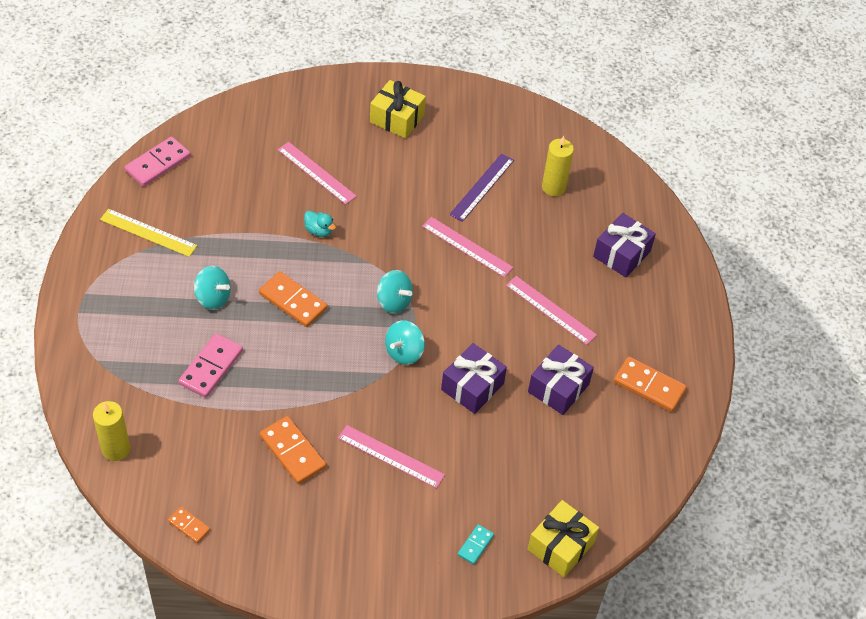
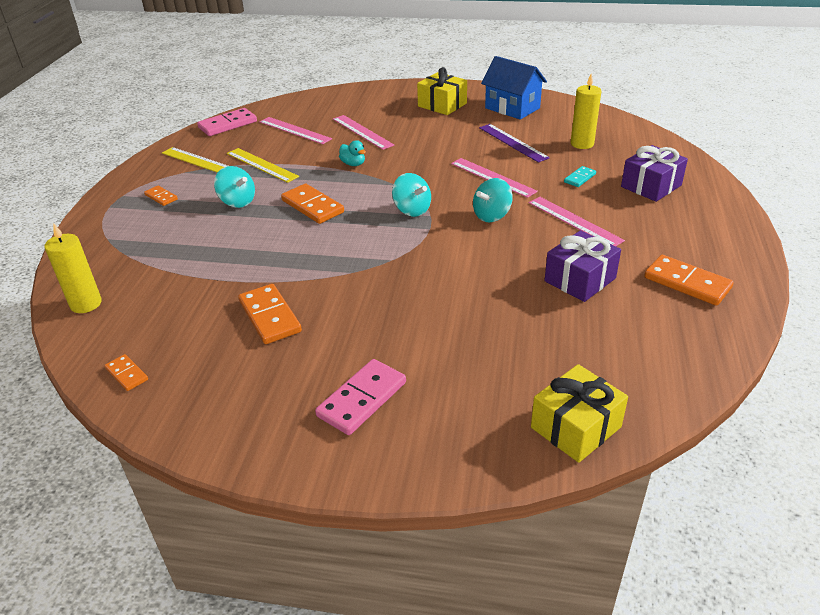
camera: 15 degrees right, 15 degrees down
(128, 294) = (161, 197): none -> orange domino
(211, 367) = (213, 248): pink domino -> pink domino (362, 399)
(220, 236) = (262, 165): none -> yellow ruler
(391, 456) = (378, 326): pink ruler -> pink ruler (295, 130)
(404, 352) = (414, 245): turquoise spinning top -> turquoise spinning top (492, 215)
(472, 387) = (482, 274): purple gift -> none
(475, 545) = (463, 418): turquoise domino -> turquoise domino (580, 178)
(476, 123) = (512, 108): none -> blue house
(482, 187) = (513, 142): purple ruler -> purple ruler turned 75 degrees counterclockwise

